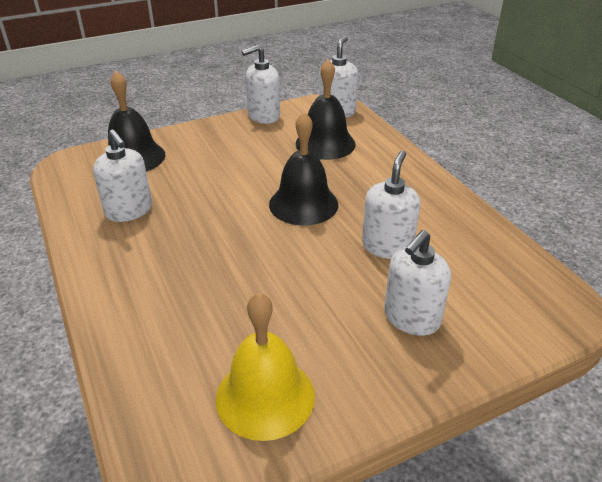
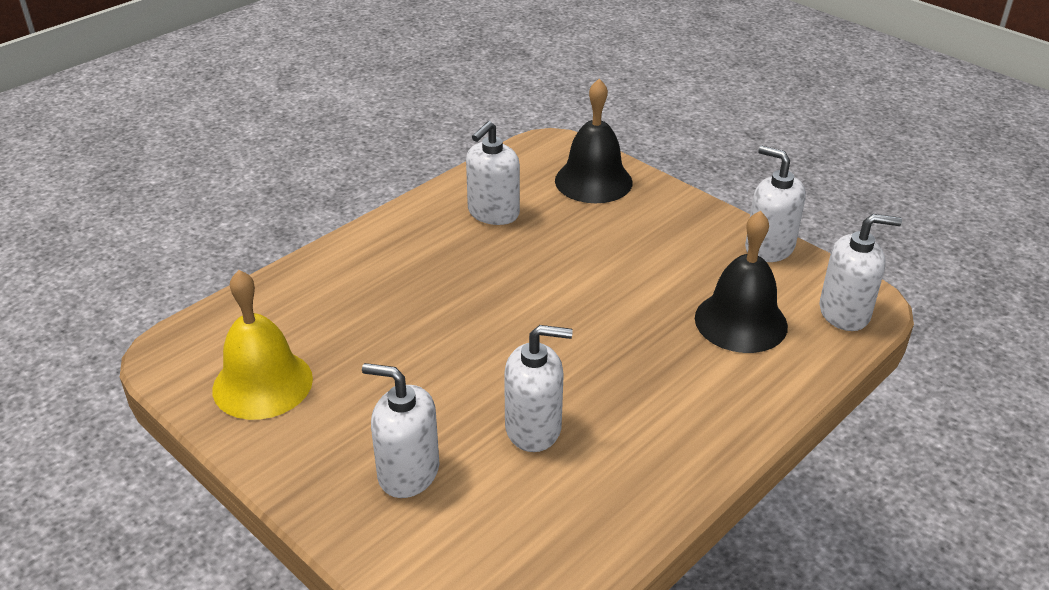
camera: 70 degrees right, 0 degrees up
(303, 204) = (581, 335): black bell -> none

